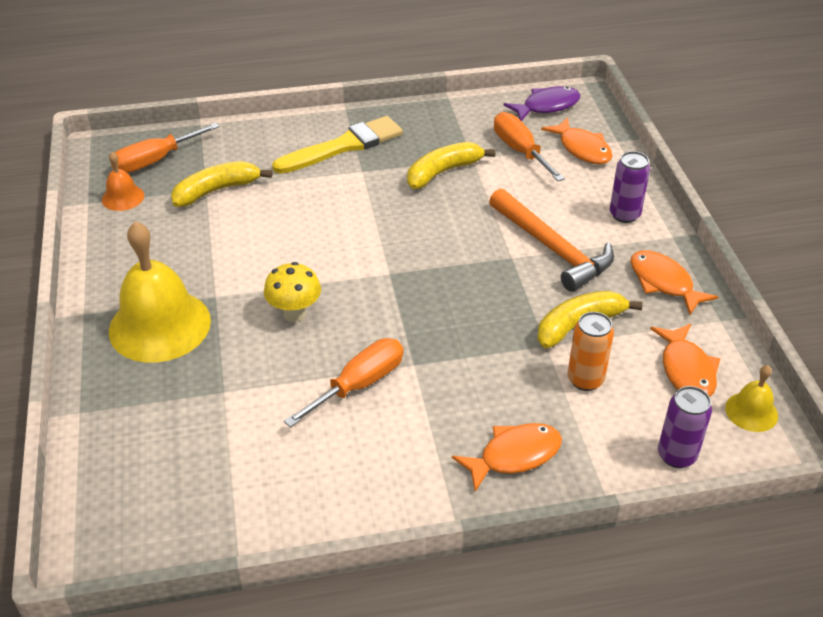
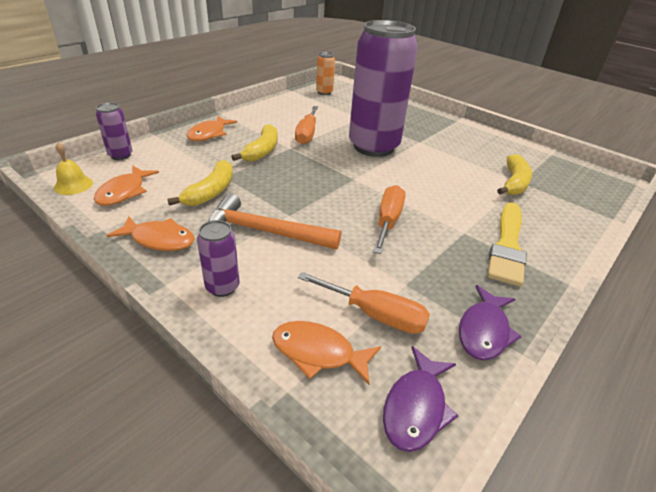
camera: 140 degrees right, 5 degrees down
(123, 197) = (544, 162): orange bell -> none
(155, 161) = (577, 185): orange screwdriver -> orange screwdriver (388, 221)
(160, 325) = (421, 126): yellow bell -> none
(295, 313) = (373, 147): yellow mushroom -> purple can
(443, 172) = (410, 258): yellow banana -> yellow banana (262, 151)
(455, 114) = (484, 331): none -> purple fish
(585, 380) = (190, 168): orange can -> orange can (324, 92)
(686, 370) = (124, 192): orange fish -> orange fish turned 120 degrees counterclockwise

